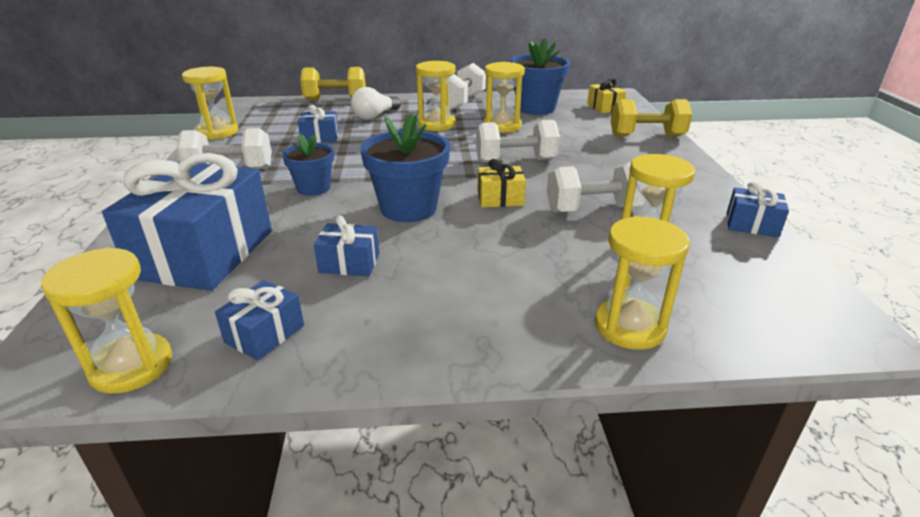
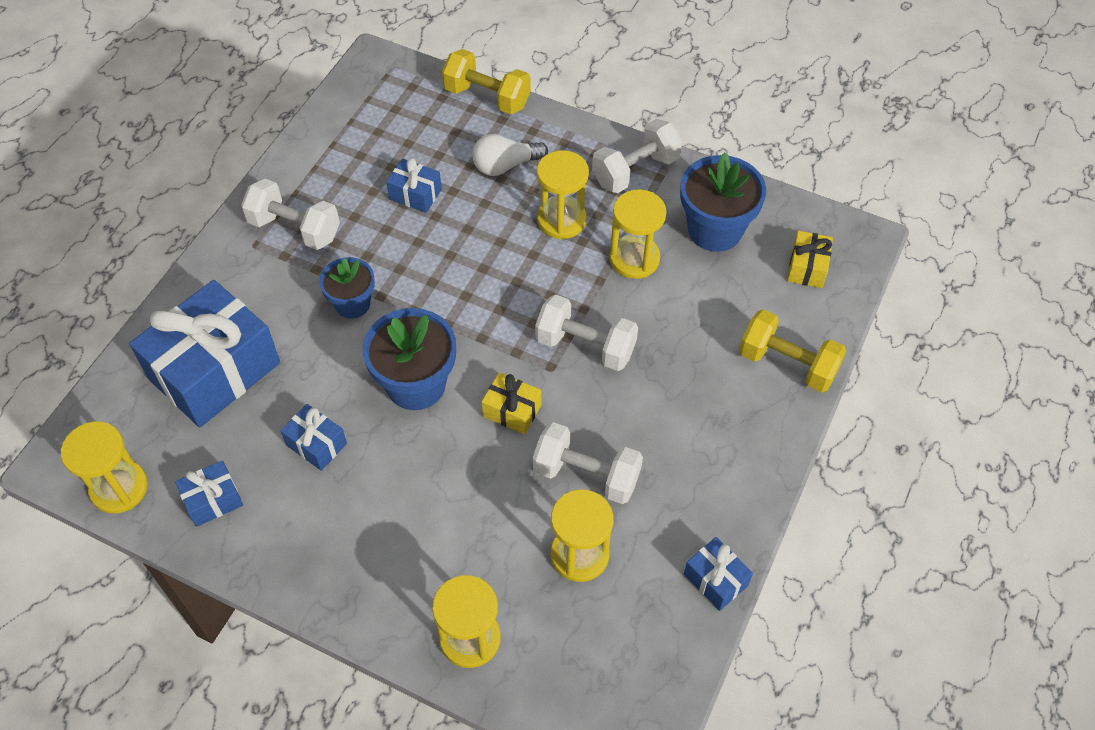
camera: 30 degrees right, 25 degrees up
(218, 132) = (319, 133): yellow hourglass -> none

